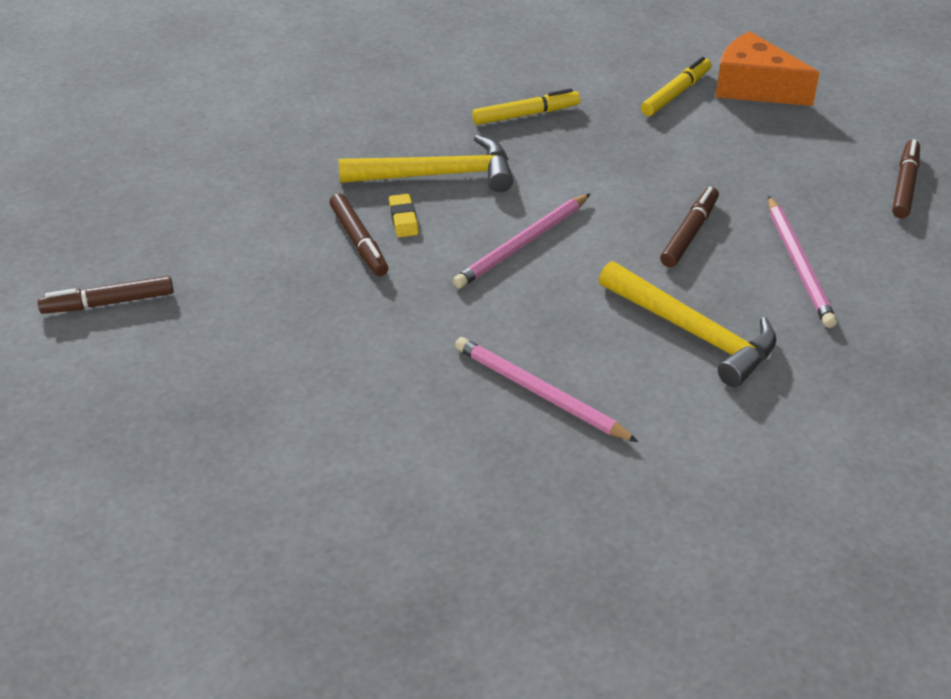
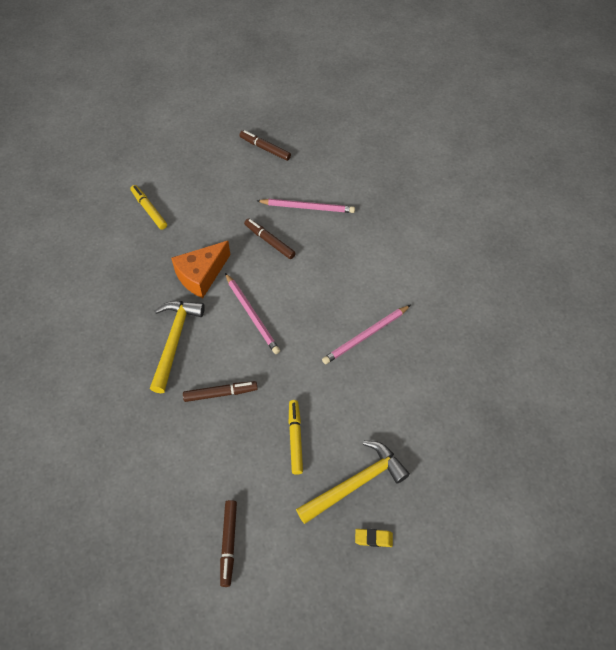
camera: 75 degrees left, 15 degrees up
(403, 219) = (208, 367): yellow eraser -> yellow eraser (373, 538)
(526, 114) = (136, 283): yellow marker -> yellow marker (295, 438)
(693, 332) = (342, 262): yellow hammer -> yellow hammer (356, 483)
(754, 87) = (160, 176): orange cheese -> orange cheese (201, 275)

